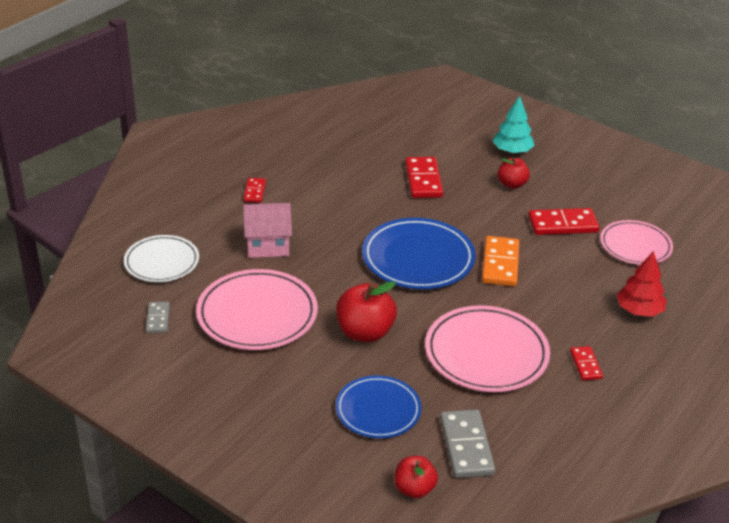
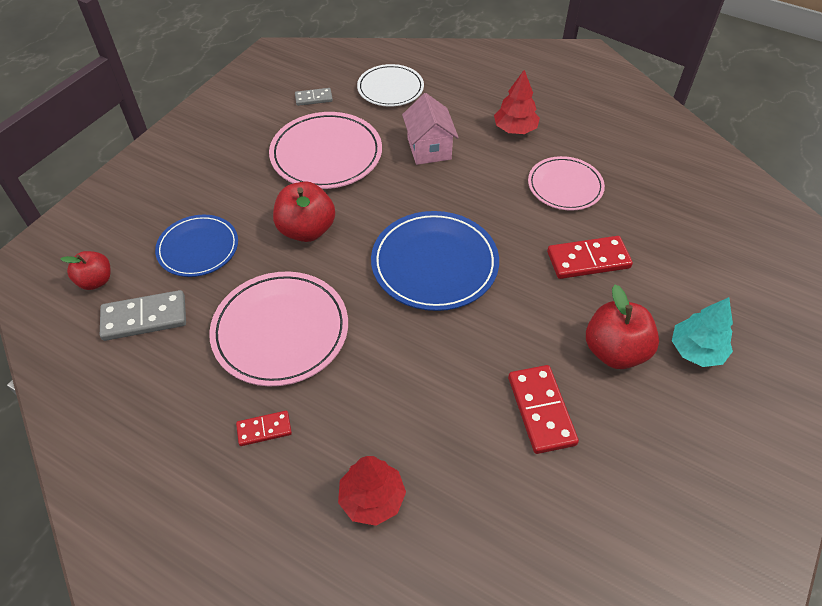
camera: 85 degrees right, 15 degrees up
(255, 192) = (515, 129): red domino -> red tree
(500, 264) = (440, 341): orange domino -> none
(512, 184) = (614, 351): red apple -> red apple, size x1.61
(635, 245) = (517, 504): pink plate -> pink plate (565, 186)

